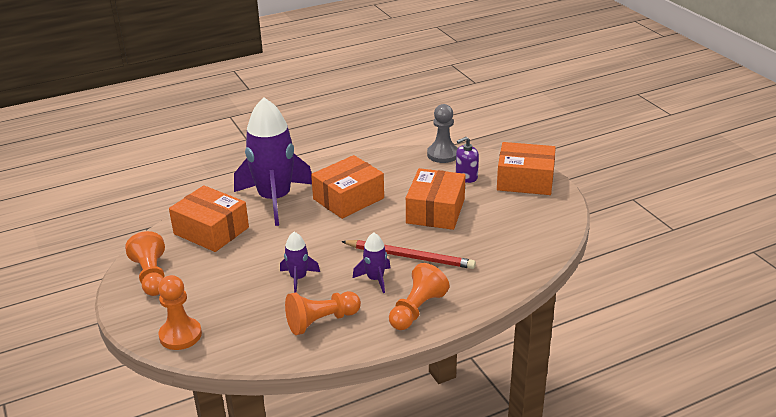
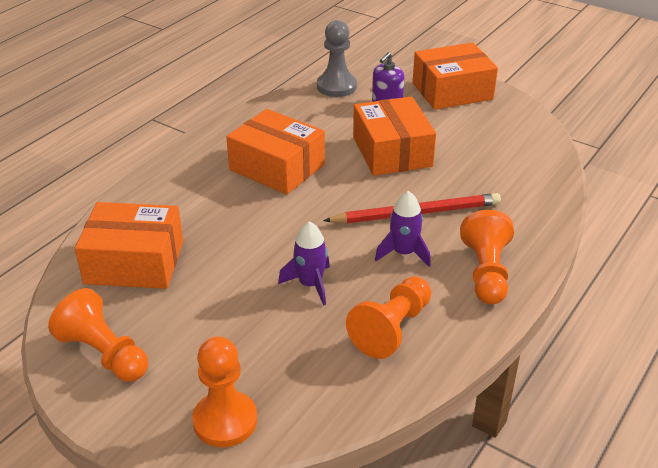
camera: 30 degrees left, 5 degrees up
(275, 199) = (184, 195): purple rocket -> none
(348, 199) = (277, 167): orange box -> orange box turned 75 degrees counterclockwise

